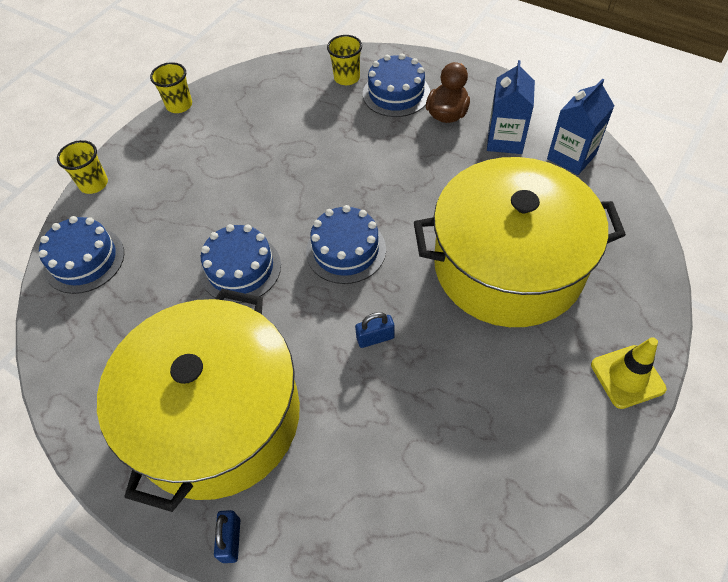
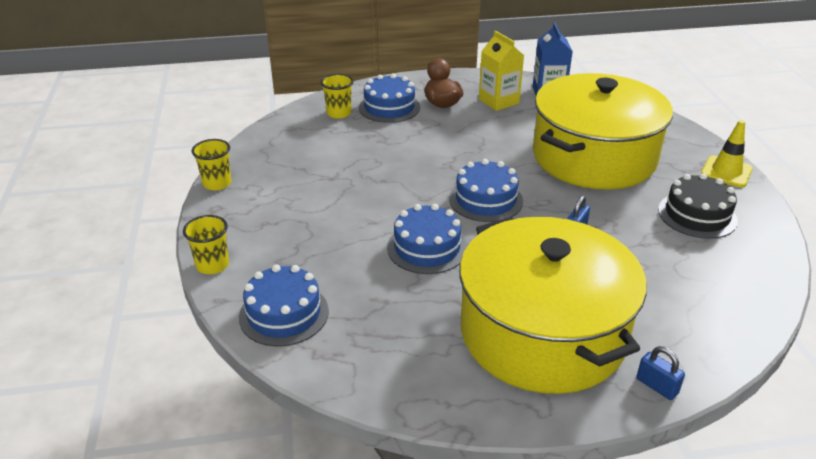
camera: 45 degrees left, 20 degrees down
(505, 140) = (498, 101): blue carton -> yellow carton
(516, 404) = (697, 215): none -> black cake

